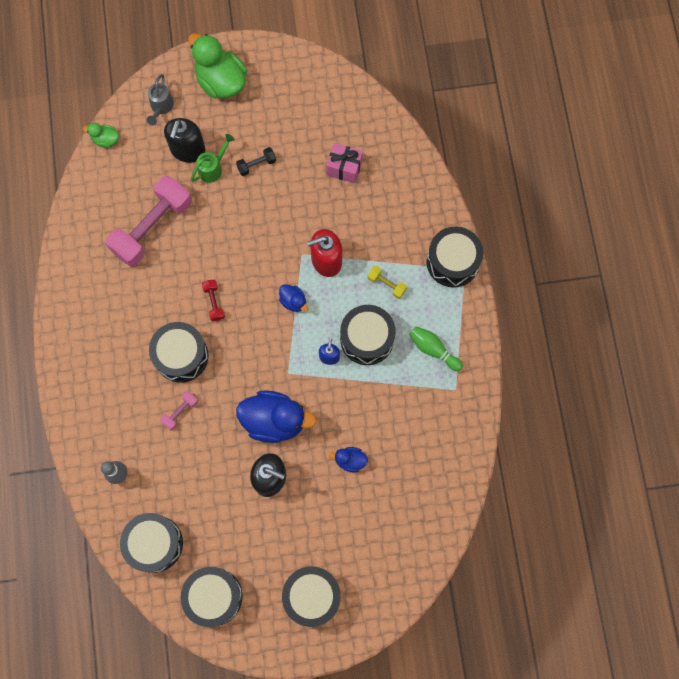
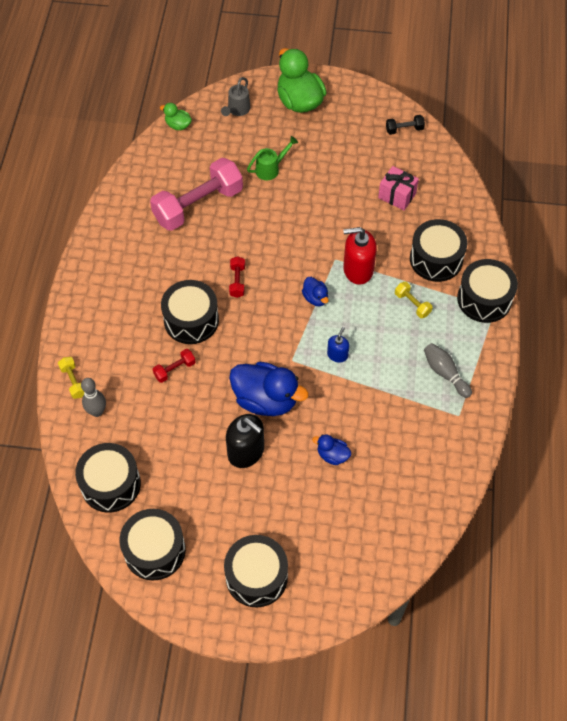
camera: 15 degrees right, 15 degrees down
(87, 449) = (73, 381): none -> yellow dumbbell
(180, 412) = (174, 369): pink dumbbell -> red dumbbell
(187, 150) = (251, 149): black soap dispenser -> none
(256, 164) = (313, 175): black dumbbell -> black dumbbell (404, 129)
(367, 339) = (379, 348): black drum -> black drum (436, 259)
(433, 350) = (445, 373): green bowling pin -> grey bowling pin

